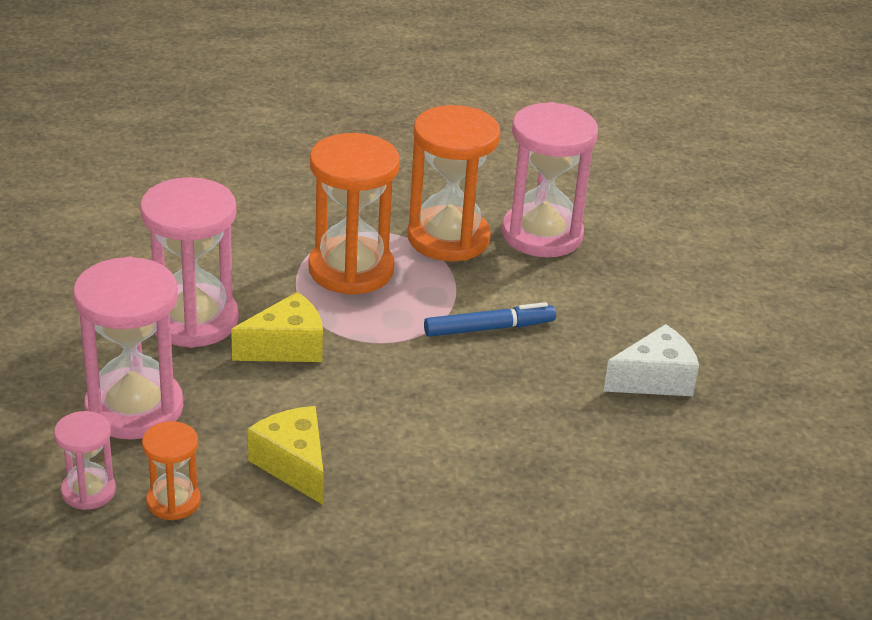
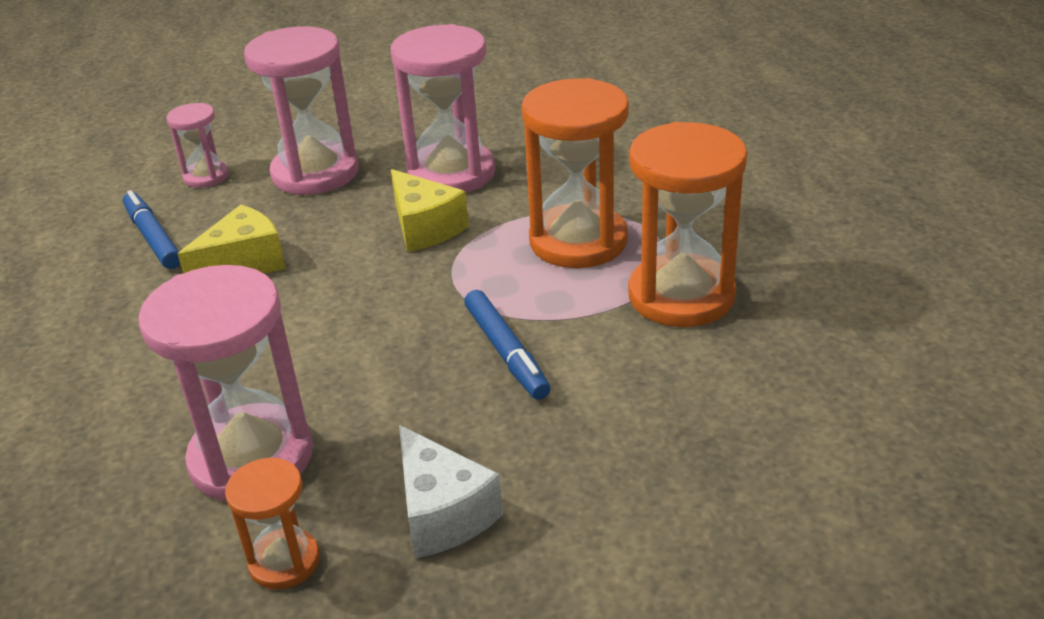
camera: 85 degrees right, 0 degrees up
(173, 501) = (193, 215): orange hourglass -> orange hourglass (284, 561)
(206, 532) = (153, 238): none -> blue marker
(542, 235) = (739, 369): pink hourglass -> pink hourglass (251, 457)

